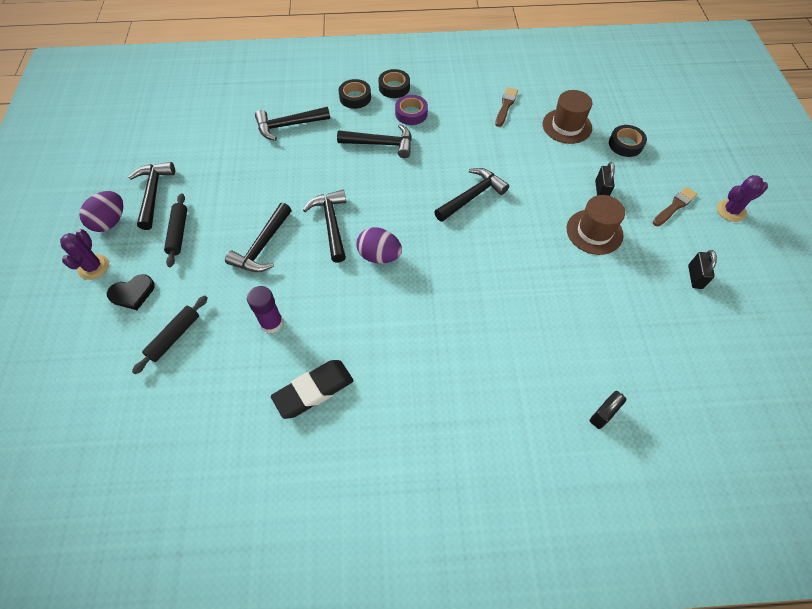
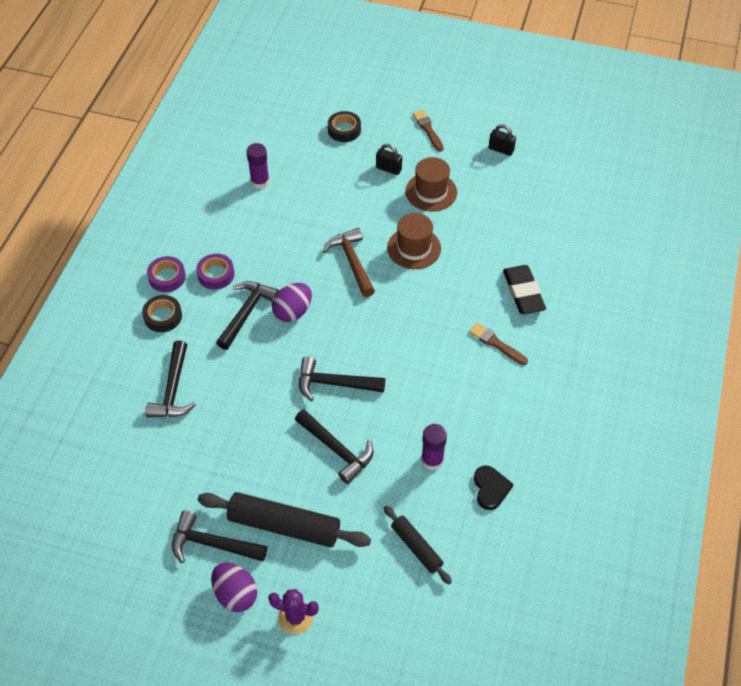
camera: 70 degrees left, 5 degrees down
(132, 293) = (348, 580): black heart -> black heart (490, 488)
(178, 233) = (284, 526): black rolling pin -> black rolling pin, size x1.75
(313, 390) = (513, 442): black eraser -> black eraser (523, 292)
(379, 256) = (390, 355): purple egg -> purple egg (293, 312)
(394, 87) = (167, 277): black tape -> purple tape
(472, 196) = (352, 262): black hammer -> brown hammer
(505, 106) = (248, 195): brown brush -> brown brush (496, 343)
(525, 108) = (260, 182): none -> purple glue stick
(567, 126) = (300, 160): brown hat -> brown hat (414, 248)
(603, 414) = (596, 255): black padlock -> none
(731, 211) = (448, 98): purple cactus -> none

